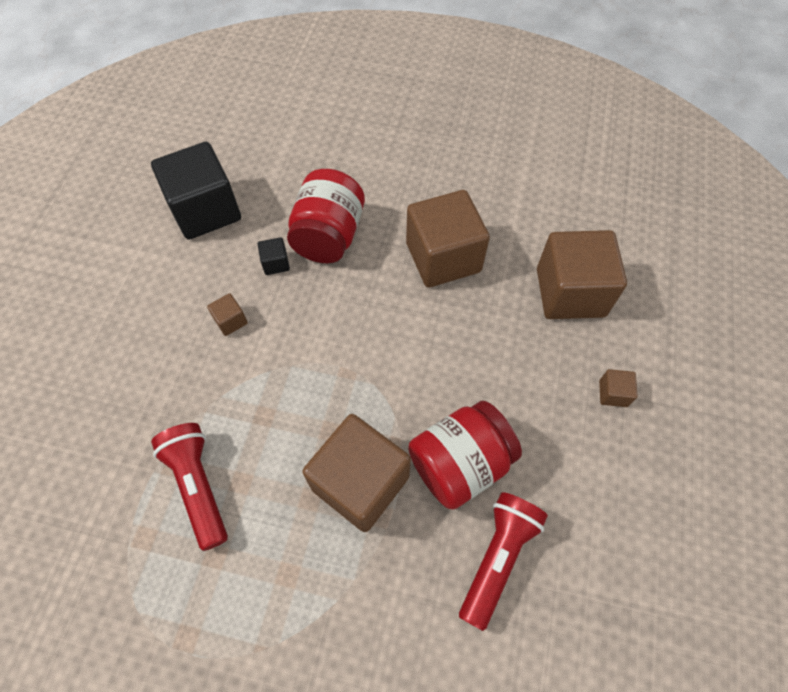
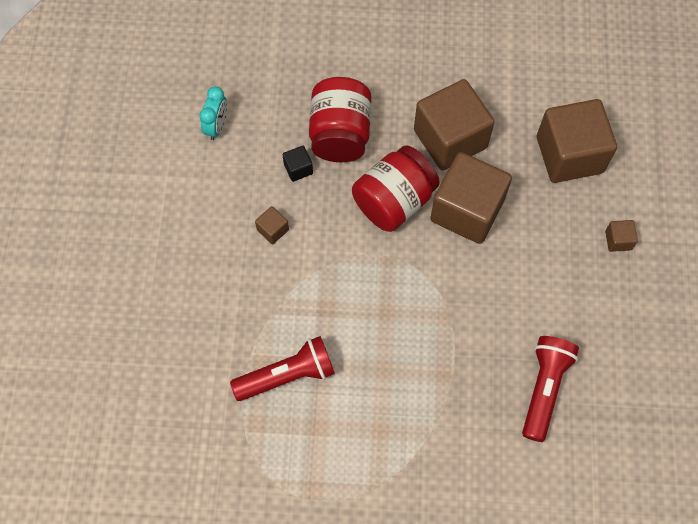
camera: 10 degrees left, 5 degrees up
(198, 485) = (287, 375): red flashlight -> red flashlight turned 105 degrees clockwise
(206, 210) = (217, 126): black cube -> turquoise clock
(360, 482) = (421, 350): brown cube -> brown cube (467, 210)
(460, 463) = (500, 320): red jar -> red jar (394, 201)

